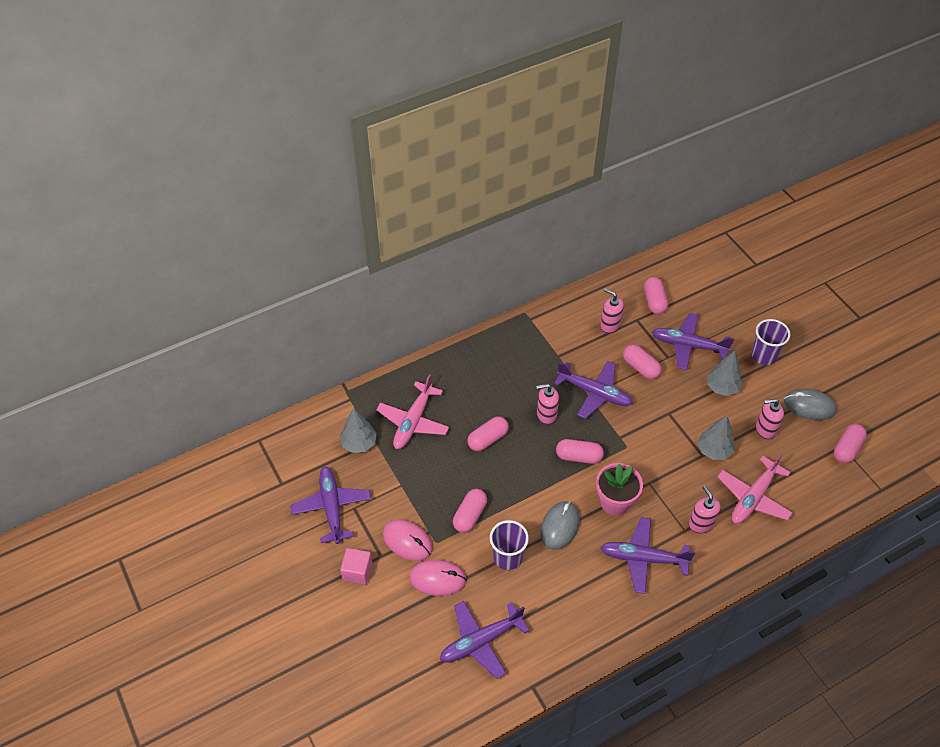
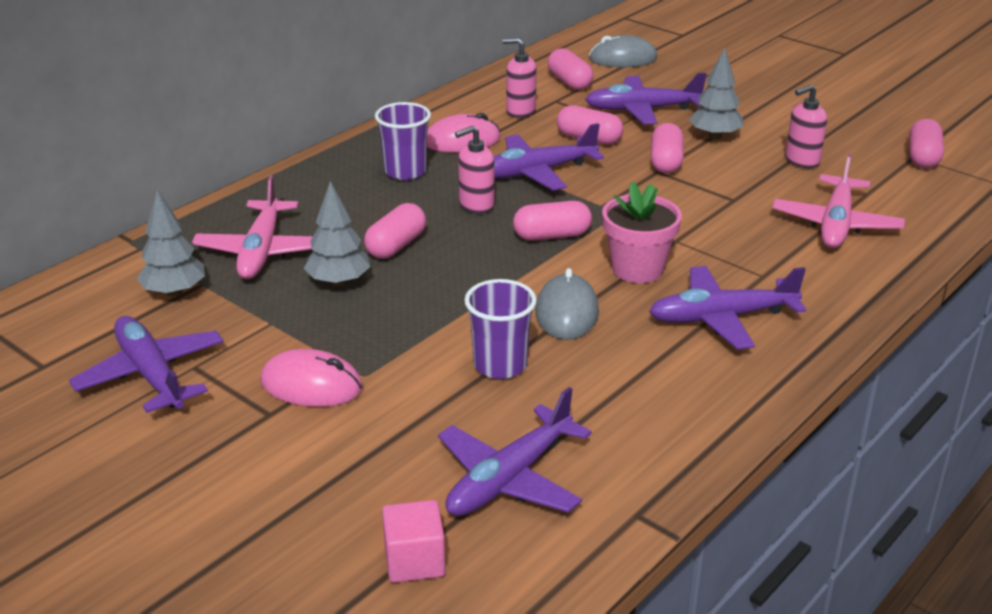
camera: 20 degrees left, 20 degrees down
(357, 571) = (232, 443): pink cube -> pink cube (414, 561)
(437, 579) = (389, 418): pink mouse -> pink mouse (462, 141)
(470, 515) = (409, 332): pink capsule -> pink capsule (666, 162)
(594, 393) = (537, 172): purple plane -> purple plane turned 150 degrees clockwise
(701, 524) = (781, 264): pink soap dispenser -> none
(714, 450) = (746, 192): grey tree -> grey tree (339, 282)
(764, 355) = (749, 101): purple cup -> purple cup (405, 171)
(809, 406) = (843, 131): grey mouse -> grey mouse (622, 58)

